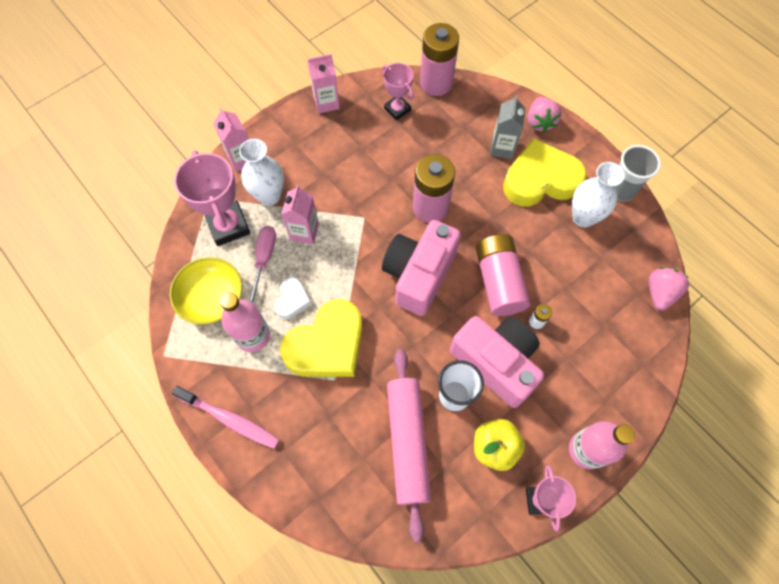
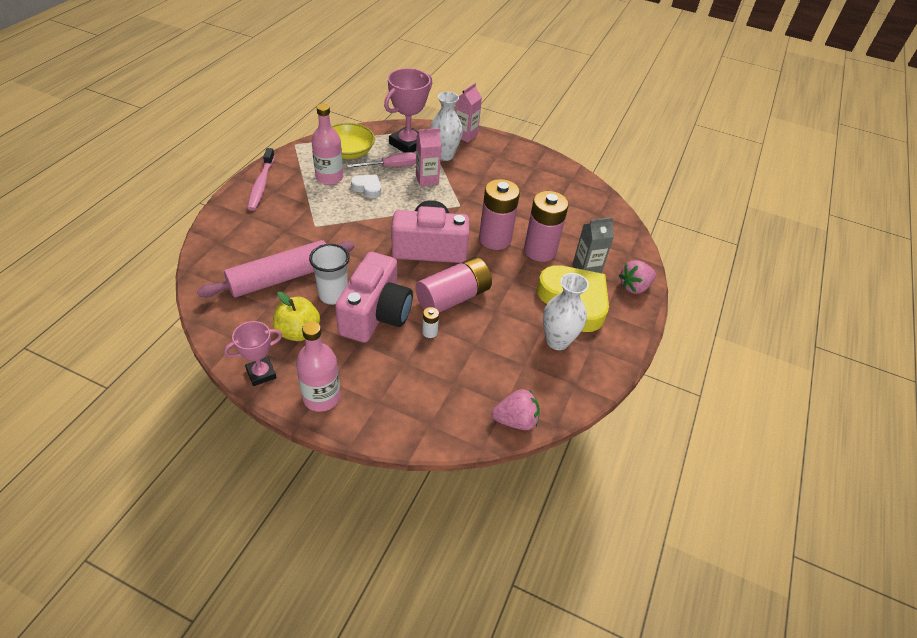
camera: 60 degrees right, 20 degrees down
(292, 300) = (367, 188): white heart -> white heart turned 135 degrees counterclockwise
(326, 102) = (545, 161): pink carton -> none
(327, 345) = (341, 214): yellow heart -> none
(397, 109) = (571, 198): pink trophy -> none
(436, 83) = (616, 213): pink battery -> pink battery (540, 251)
(621, 190) = (609, 363): grey cup -> none

